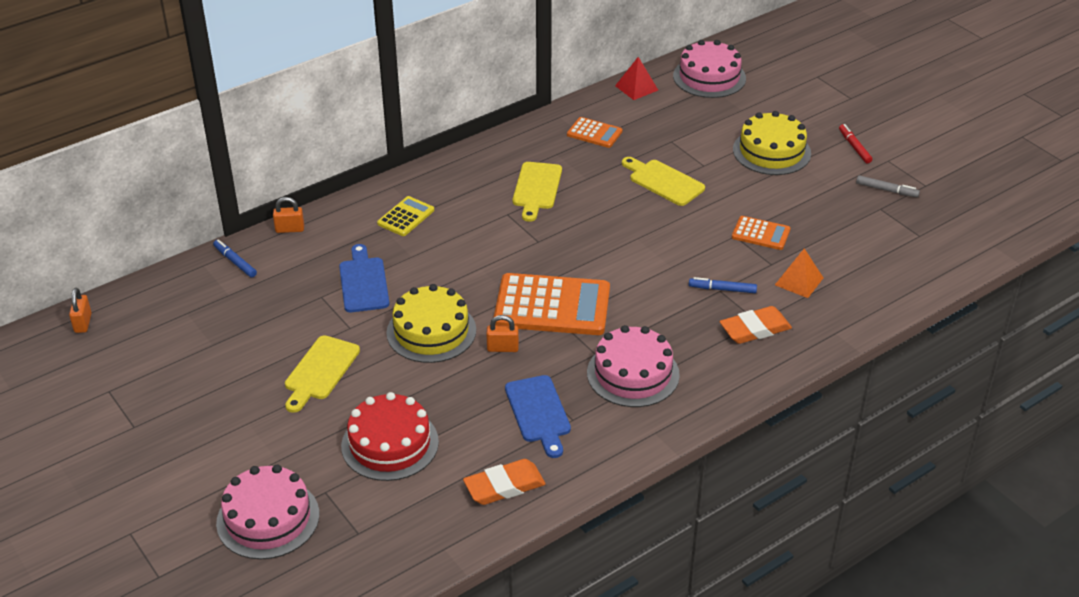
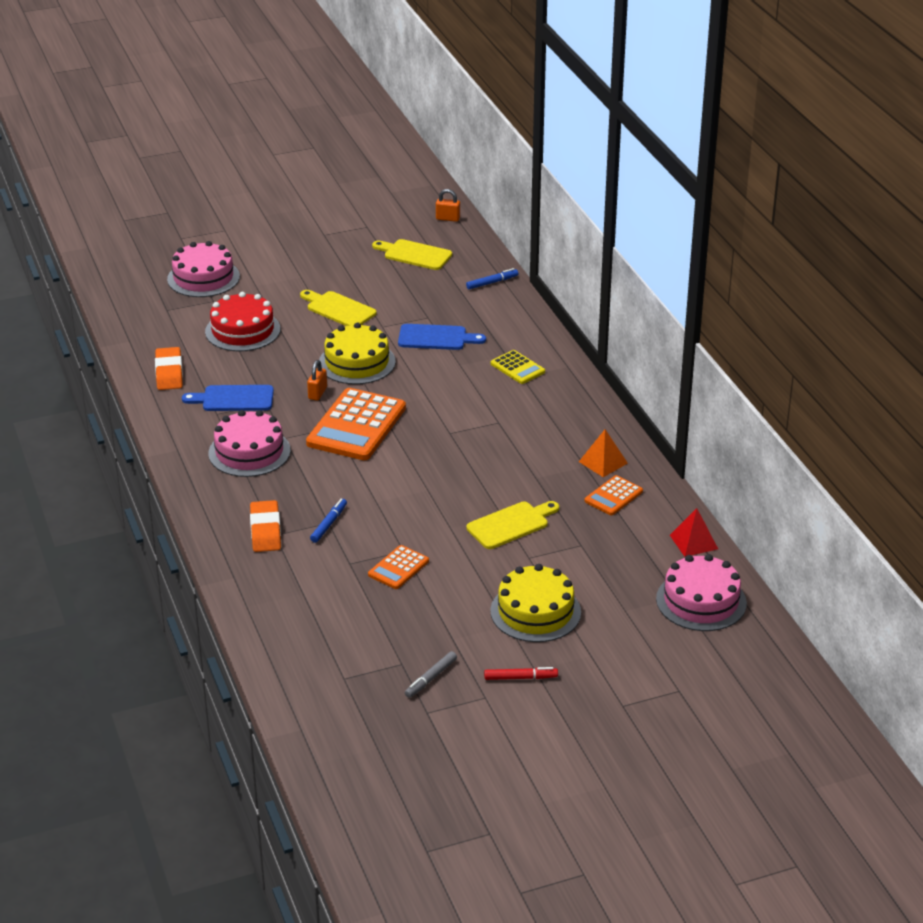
camera: 105 degrees right, 5 degrees down
(290, 229) = (525, 310): orange padlock -> none
(536, 188) = (531, 444): yellow cutting board -> yellow cutting board (414, 254)
(799, 281) = (316, 574): orange pyramid -> orange pyramid (603, 462)

